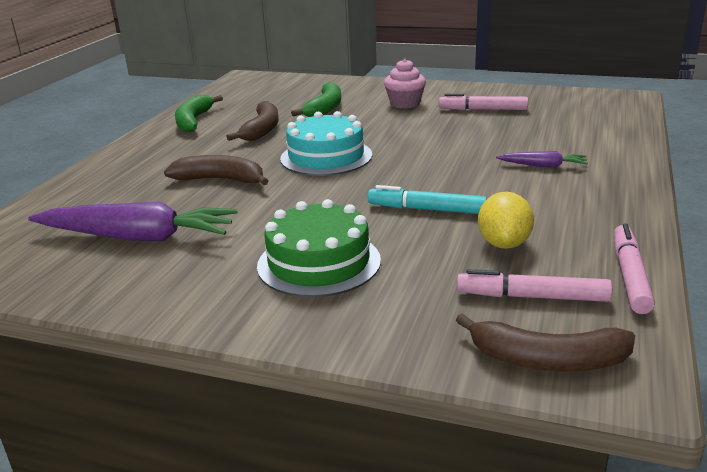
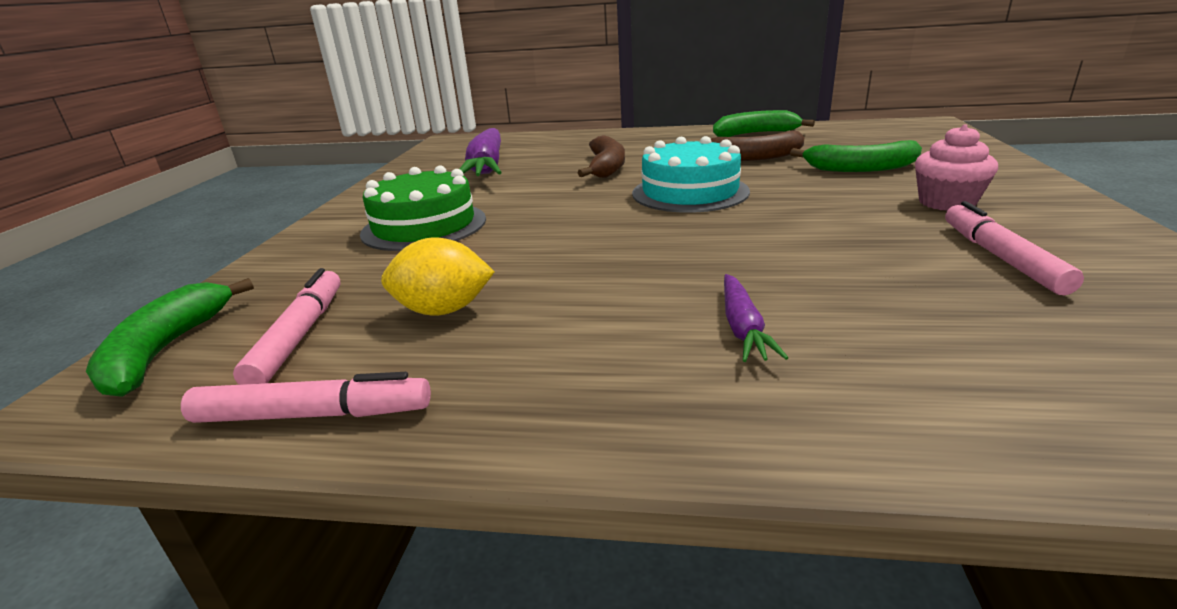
camera: 80 degrees right, 0 degrees up
(426, 209) = (546, 257): turquoise marker -> none
(547, 360) = (166, 350): brown banana -> green banana

